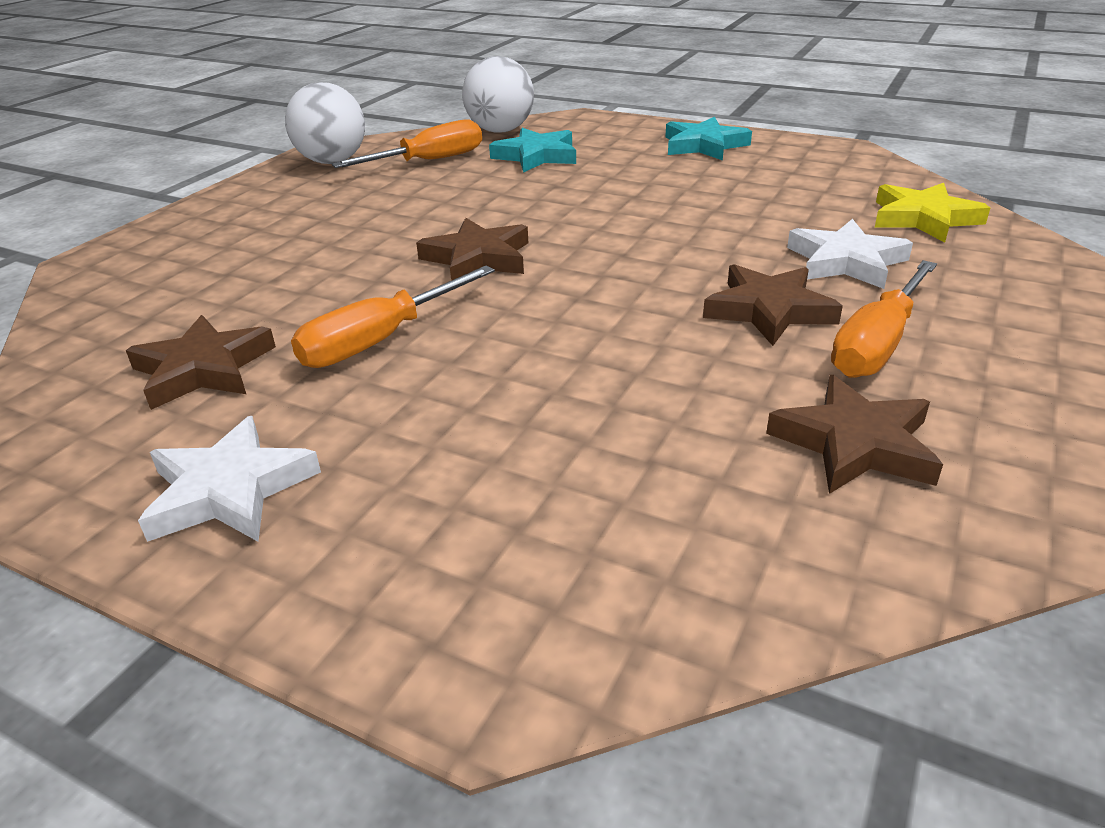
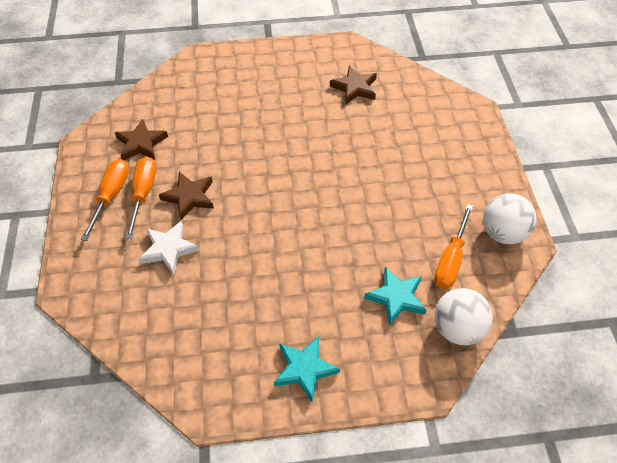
camera: 145 degrees right, 20 degrees up
(229, 490) = (295, 63): white star -> none
(380, 340) = (315, 121): orange screwdriver -> orange screwdriver (111, 196)
(478, 258) = (328, 180): brown star -> none
(923, 218) = (139, 314): yellow star -> none

